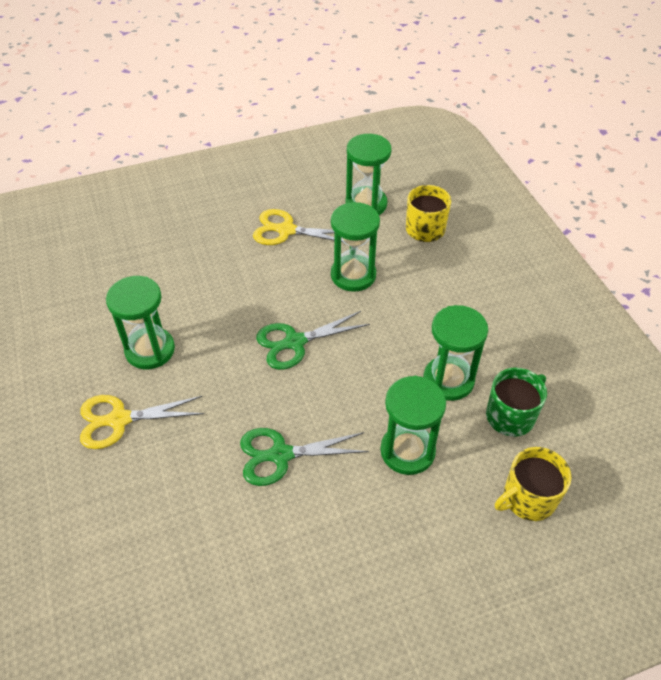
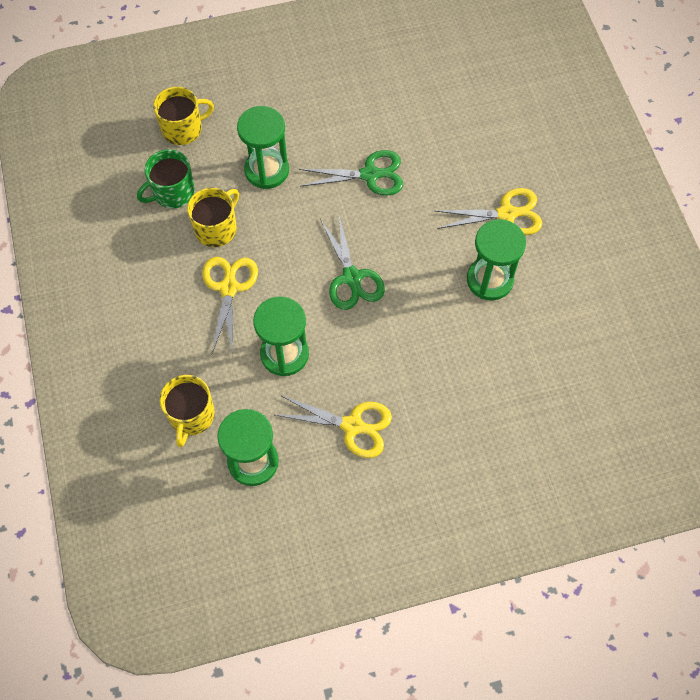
camera: 175 degrees left, 15 degrees up
(295, 342) = (351, 277): green scissors -> green scissors turned 90 degrees clockwise
(419, 324) = (229, 288): none -> yellow scissors
(448, 380) = (216, 228): green hourglass -> yellow mug

